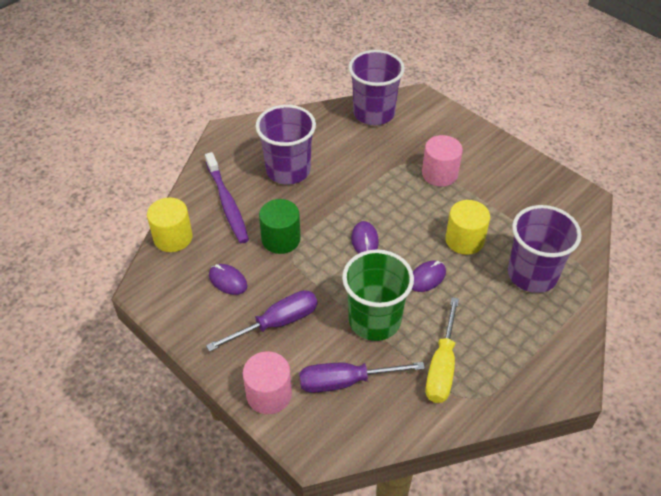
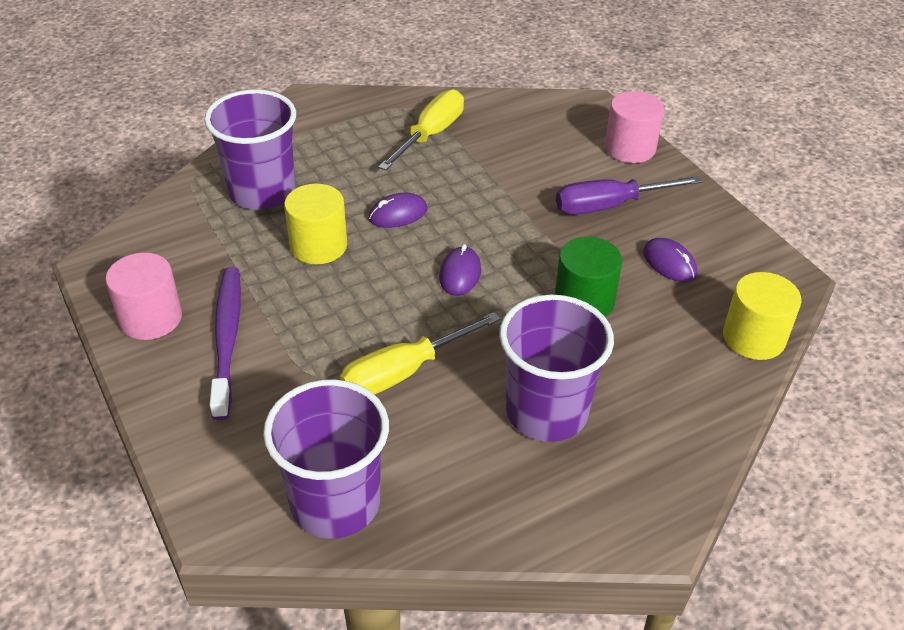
camera: 165 degrees left, 5 degrees down
(227, 203) = (663, 374): purple toothbrush -> purple toothbrush (227, 338)
(345, 382) = (542, 142): purple screwdriver -> none
(371, 174) = (403, 372): none -> yellow screwdriver
(374, 320) = (487, 186): green cup -> none
(439, 174) = (289, 347): pink cylinder -> pink cylinder (151, 318)

